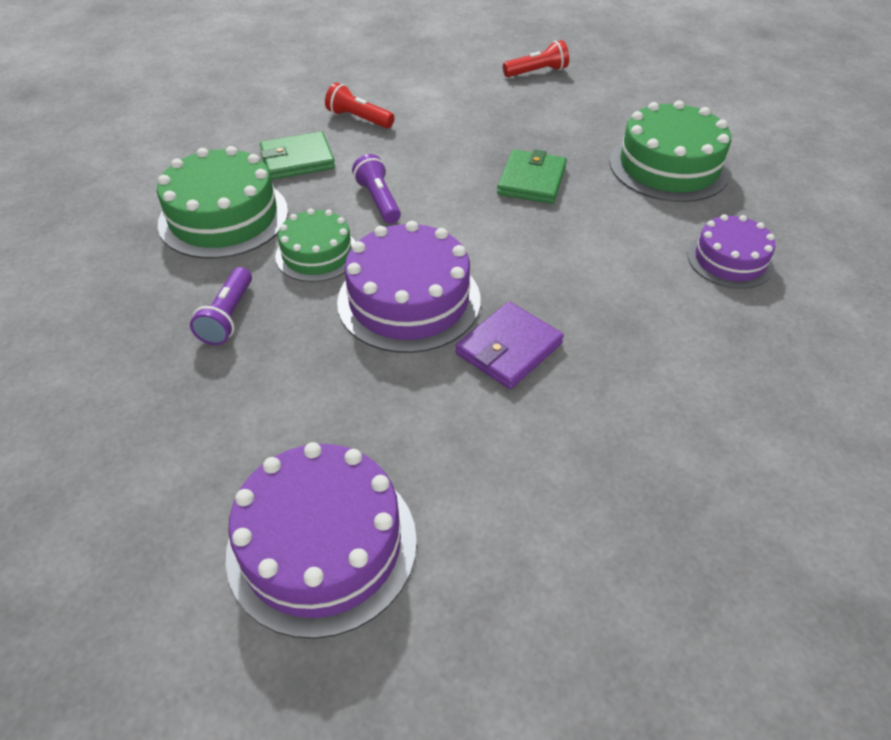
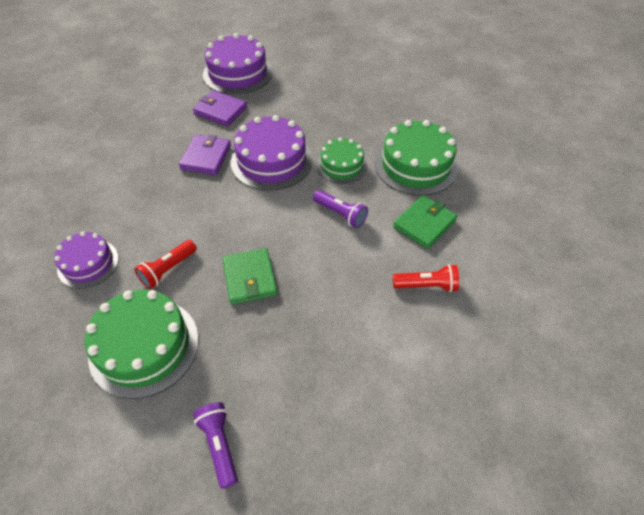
camera: 150 degrees right, 5 degrees up
(228, 317) = (349, 121): purple flashlight -> purple flashlight (219, 445)
(428, 442) = (220, 111): none -> purple wallet
(537, 72) = (325, 452): red flashlight -> red flashlight (168, 270)

